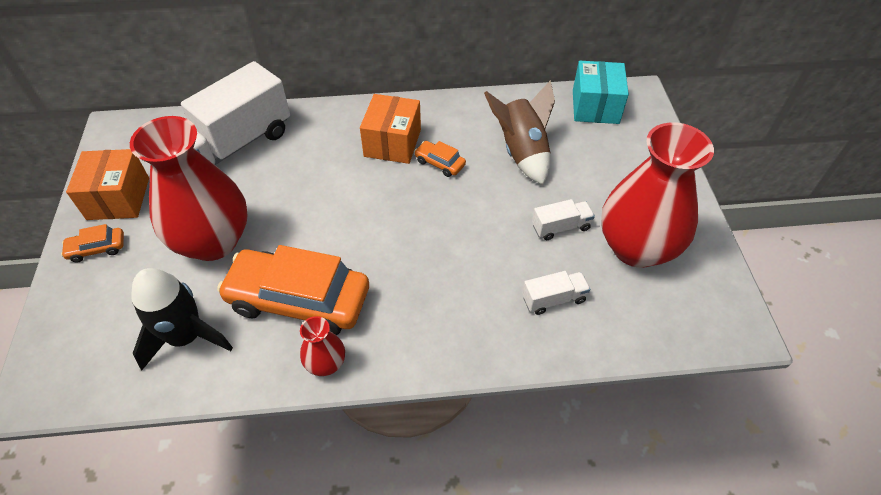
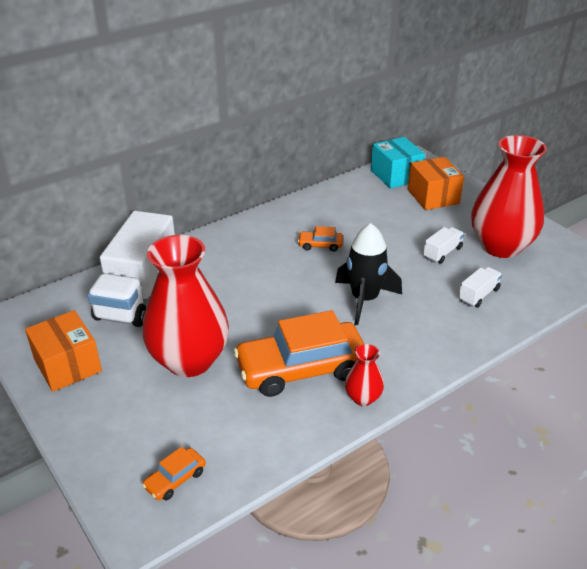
camera: 30 degrees left, 15 degrees down
(97, 249) = (86, 407): orange car -> orange car (175, 479)
(186, 337) = (234, 430): black rocket -> black rocket (364, 299)
(392, 143) = (271, 245): orange box -> orange box (433, 196)
(522, 152) = (373, 218): brown rocket -> none

